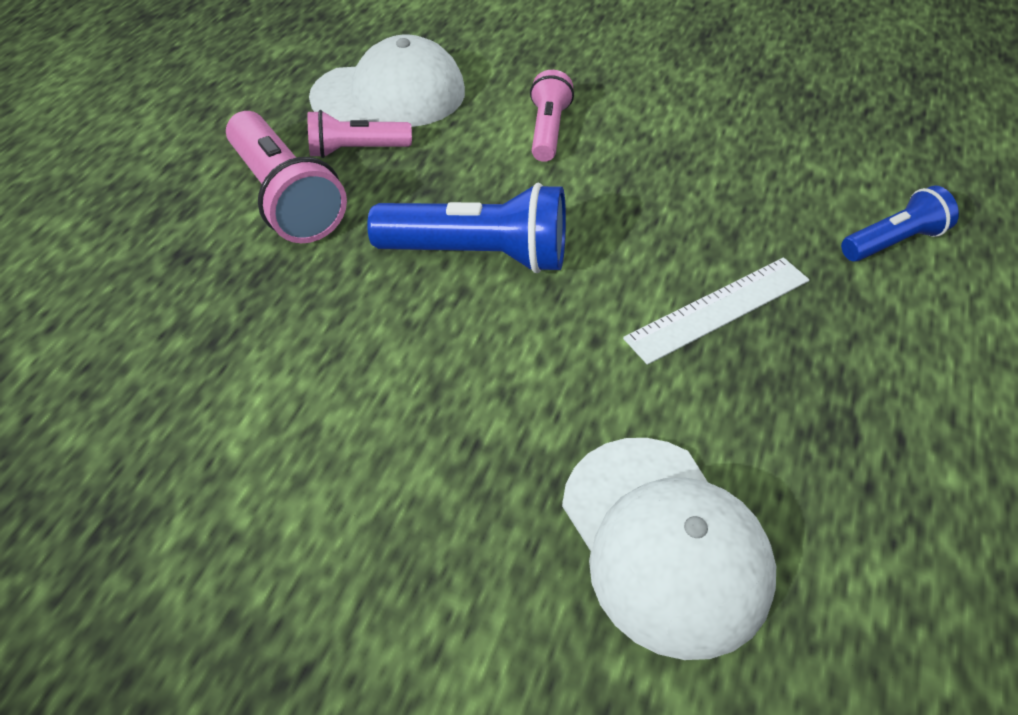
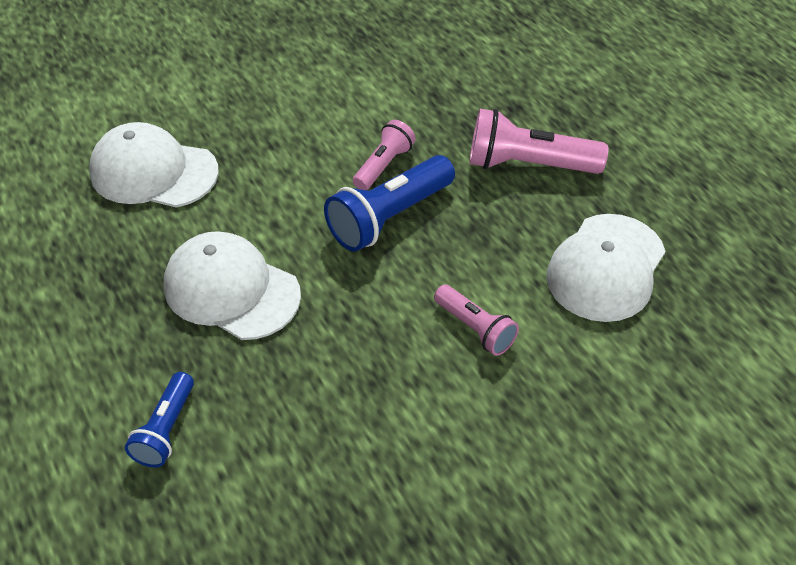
camera: 130 degrees right, 0 degrees up
(357, 150) = (549, 217): pink flashlight -> pink flashlight (383, 165)
(718, 309) = (231, 290): white ruler -> white cap

